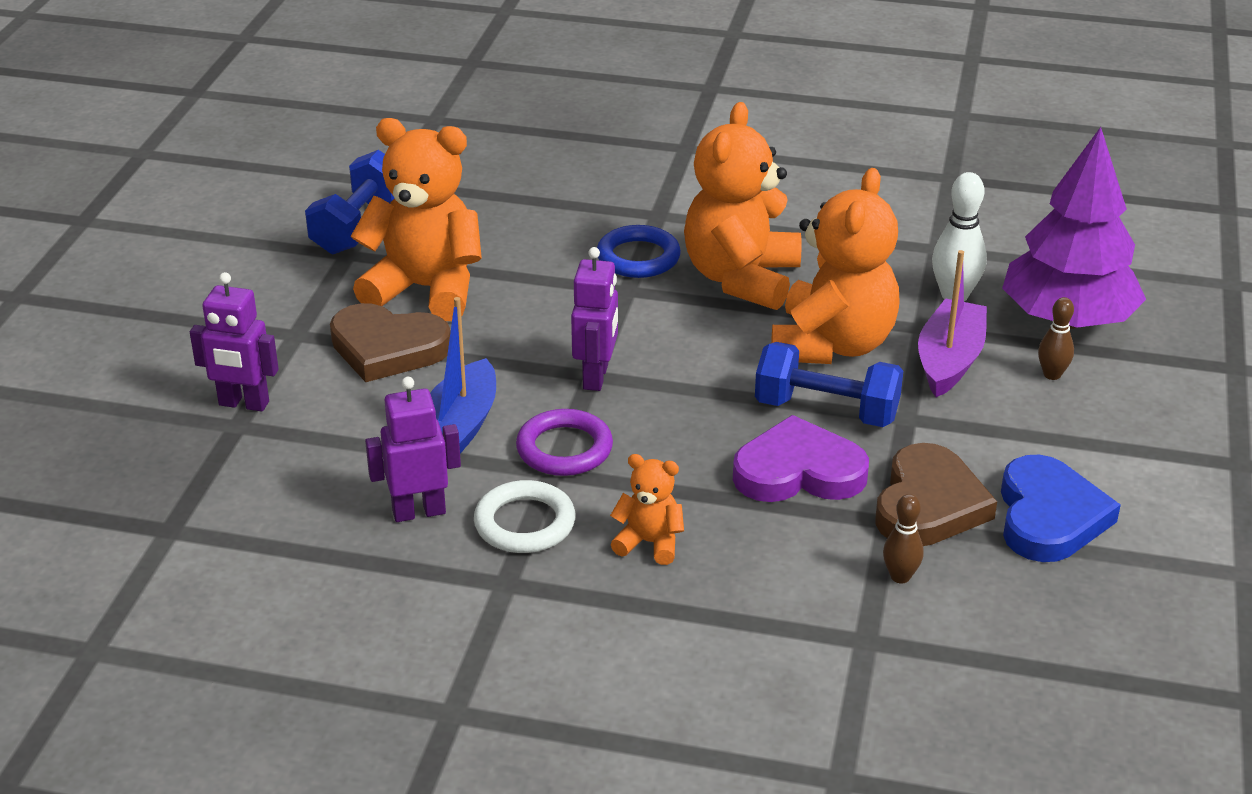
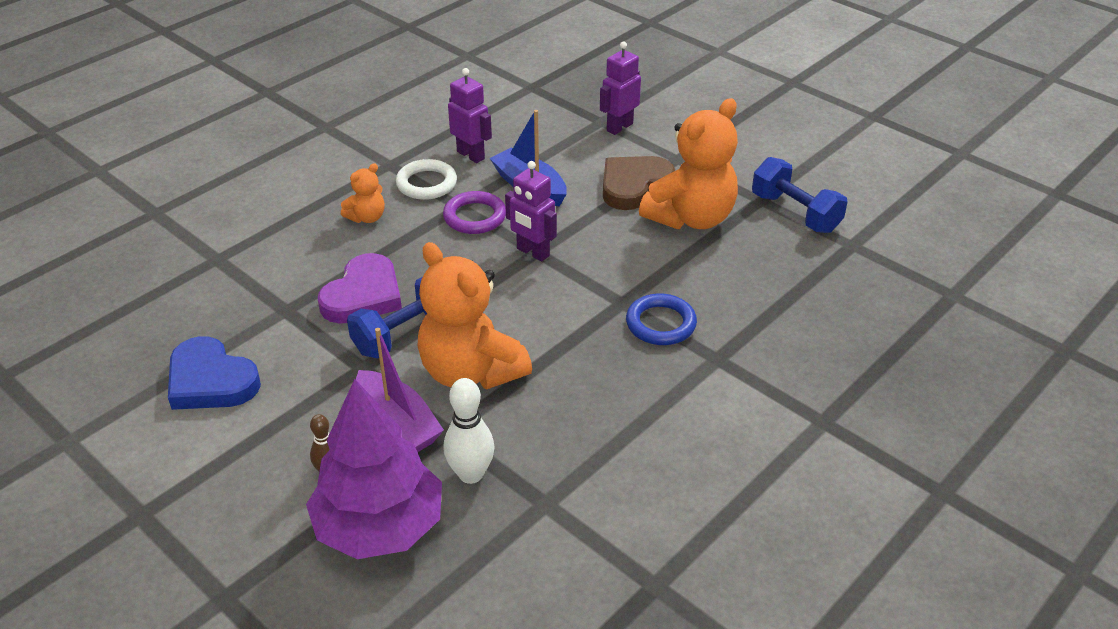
camera: 120 degrees right, 5 degrees up
(419, 512) = (471, 155): purple robot -> purple robot turned 60 degrees counterclockwise
(741, 279) = (591, 364): orange teddy bear -> none
(900, 576) = (241, 293): brown bowling pin -> none
(929, 504) = (279, 334): brown heart -> none

